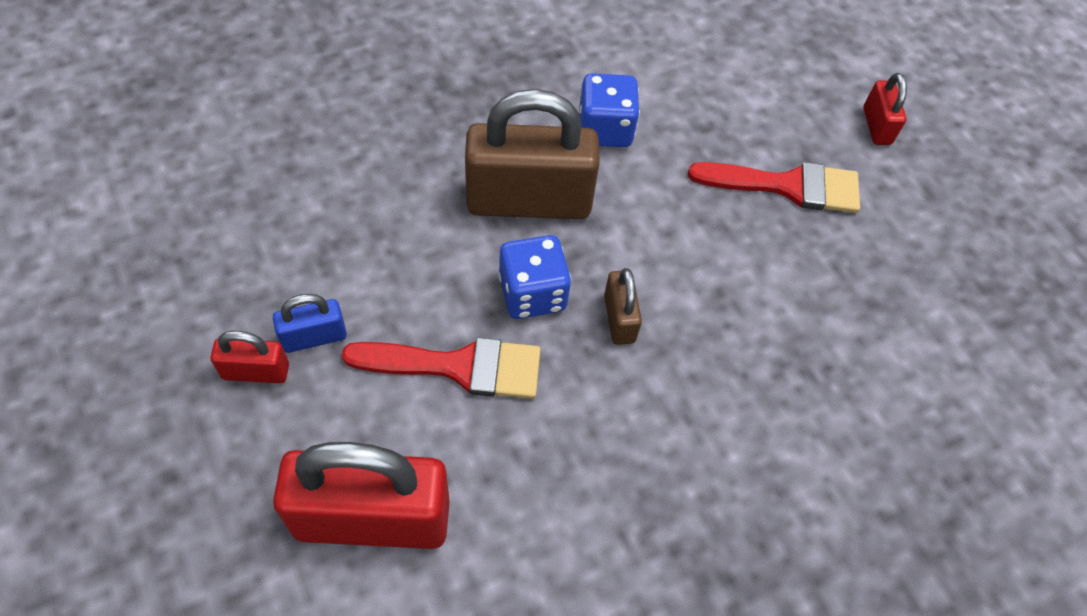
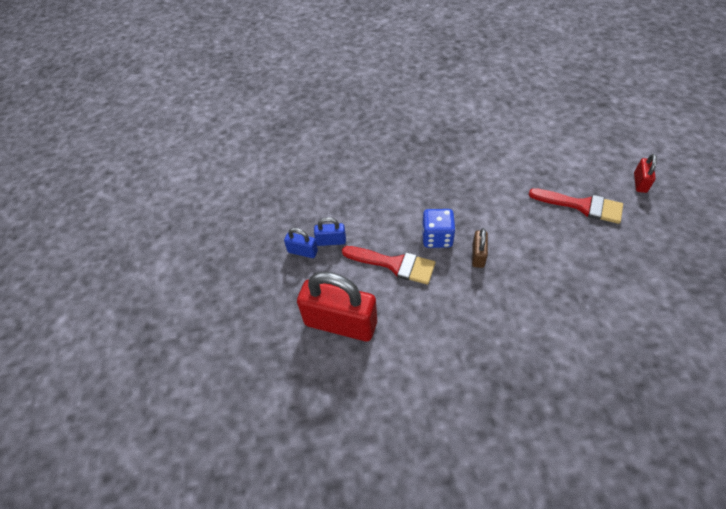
camera: 25 degrees right, 5 degrees down
(256, 372) = (302, 251): red padlock -> blue padlock
(529, 201) = (444, 196): brown padlock -> none
(605, 129) = (489, 168): blue dice -> none

